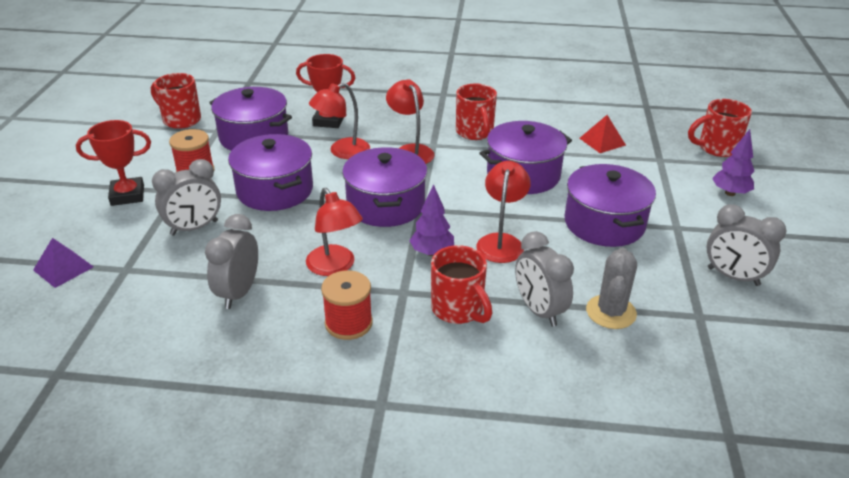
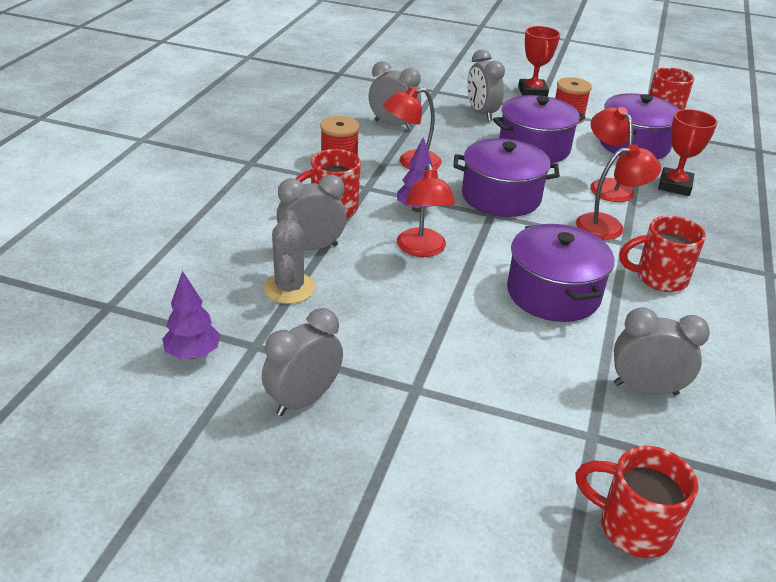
camera: 100 degrees right, 0 degrees up
(63, 268) = (442, 73): purple pyramid -> none
(501, 242) = (422, 250): red lamp -> red lamp turned 60 degrees clockwise
(602, 141) = (645, 389): red pyramid -> grey clock
(604, 223) = (438, 328): purple pot -> none
(611, 312) = (289, 288): grey cactus -> grey cactus turned 60 degrees clockwise
(716, 148) = (632, 527): red mug -> red mug turned 60 degrees counterclockwise
(730, 193) = (487, 481): purple tree -> purple tree (193, 354)

